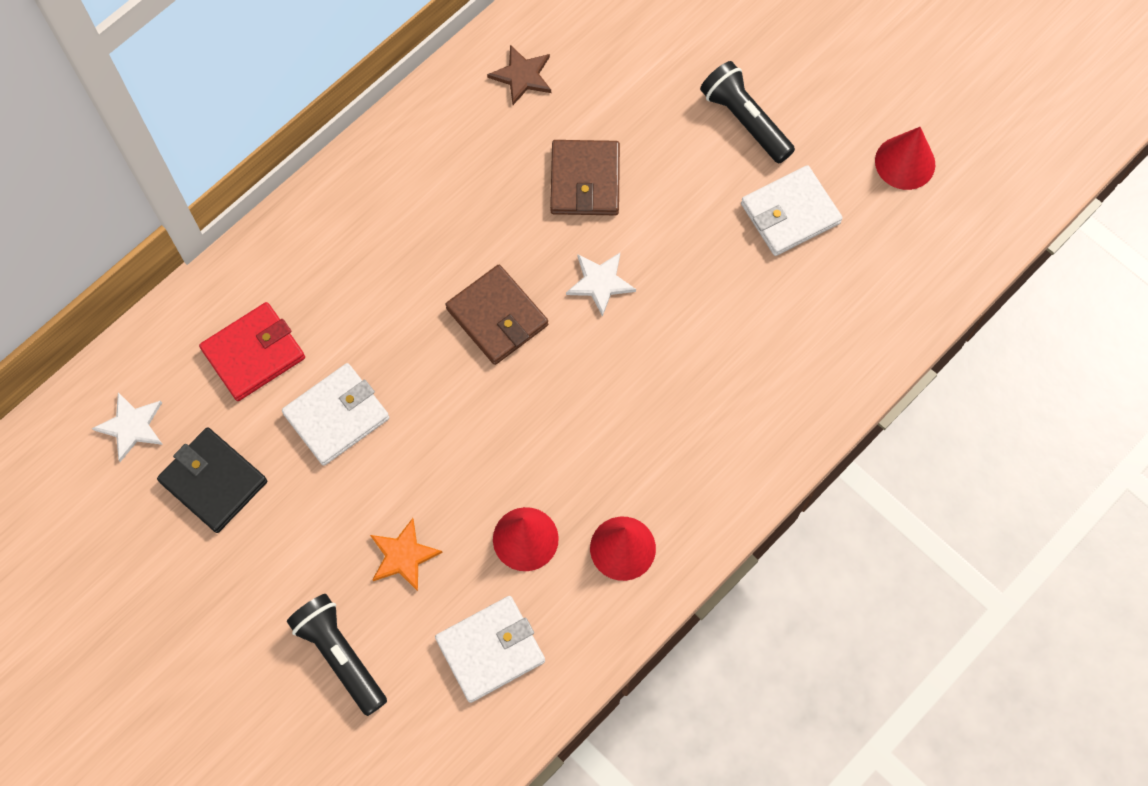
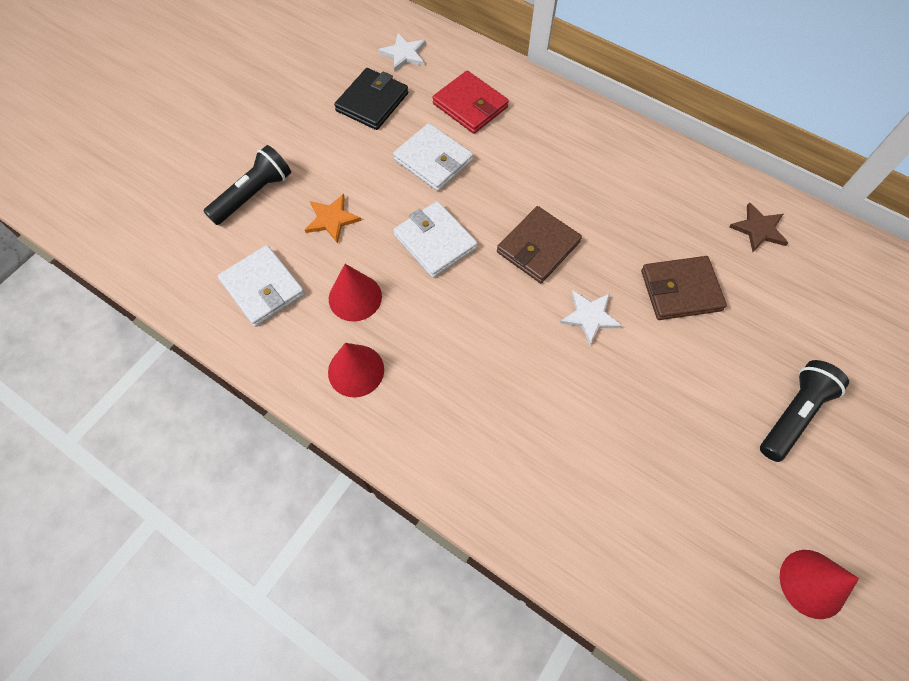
camera: 80 degrees right, 5 degrees down
(790, 213) = (711, 470): white wallet -> white wallet (435, 242)

